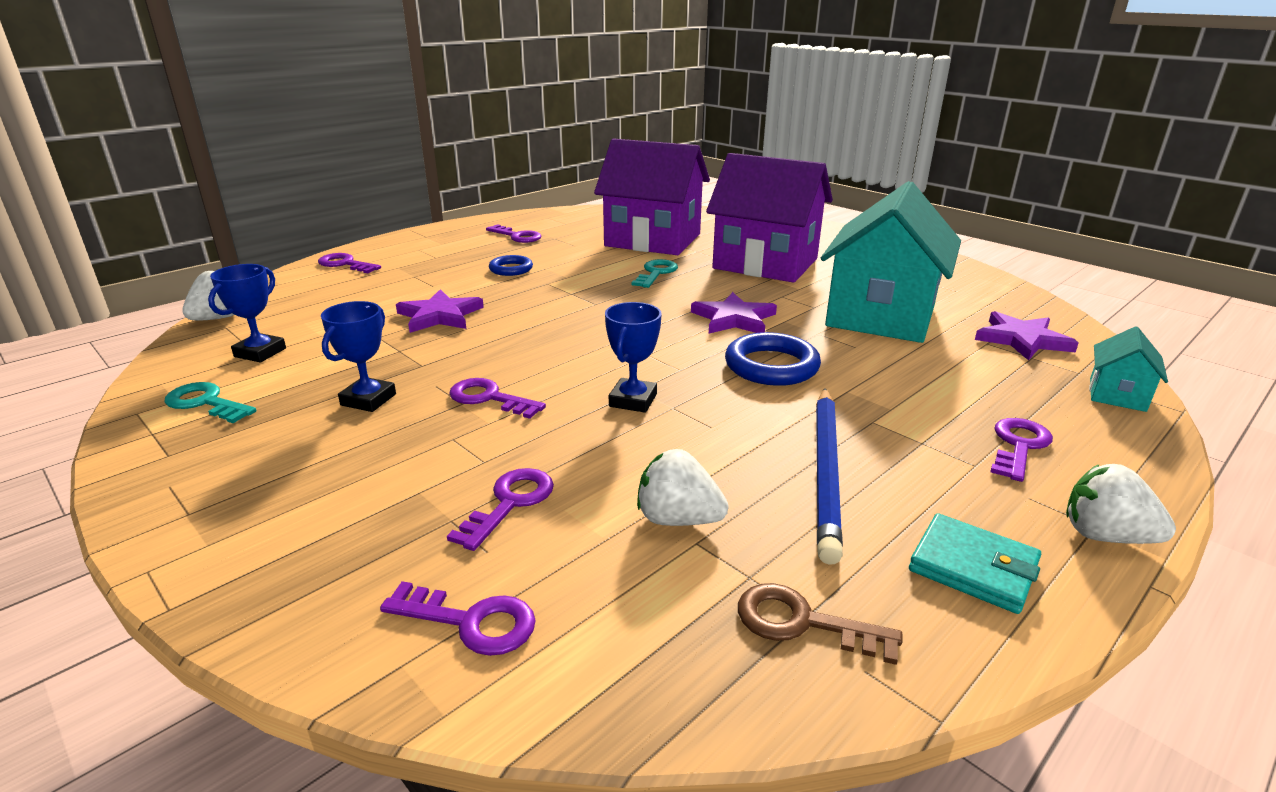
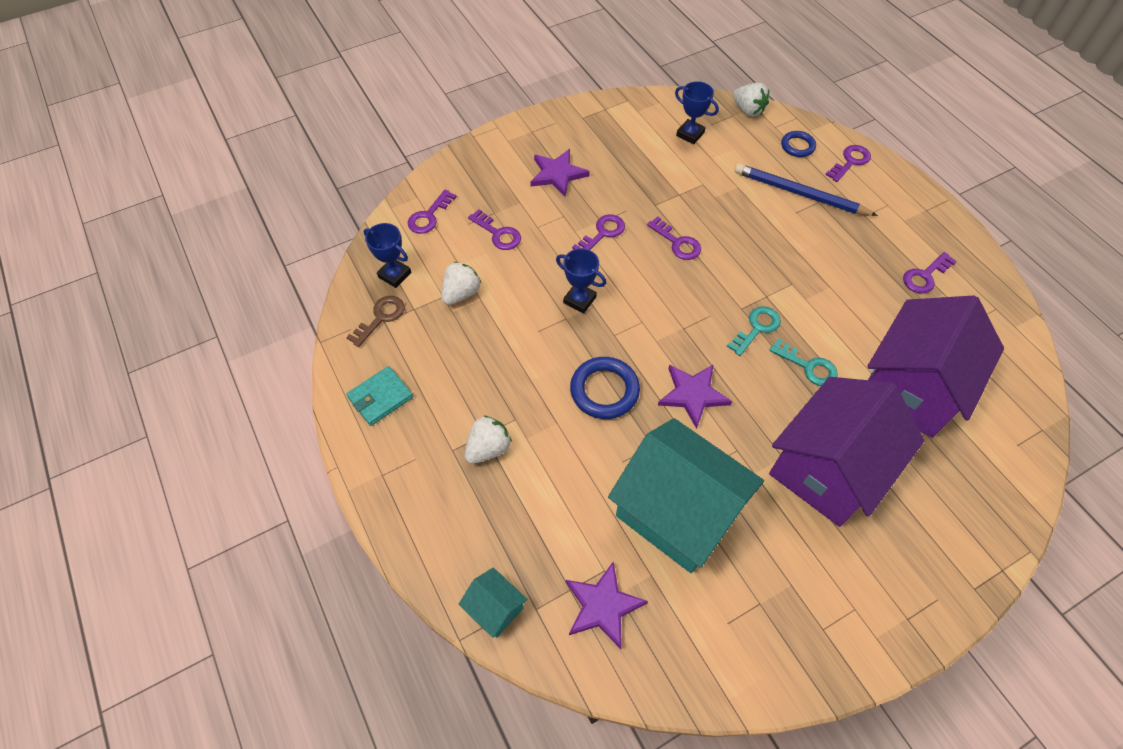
camera: 105 degrees right, 30 degrees up
(206, 403) = (631, 122): turquoise key -> turquoise key (756, 328)
(368, 400) = (616, 182): blue trophy -> blue trophy (394, 275)
(440, 315) = (733, 215): purple star -> purple star (557, 174)
(511, 269) = (829, 263): blue ring -> blue ring (797, 146)
(826, 471) = (474, 370): blue pencil -> blue pencil (800, 194)
(1018, 446) = (460, 487): purple key -> purple key (677, 242)
(1105, 536) = (373, 473): white strawberry -> white strawberry (488, 448)

